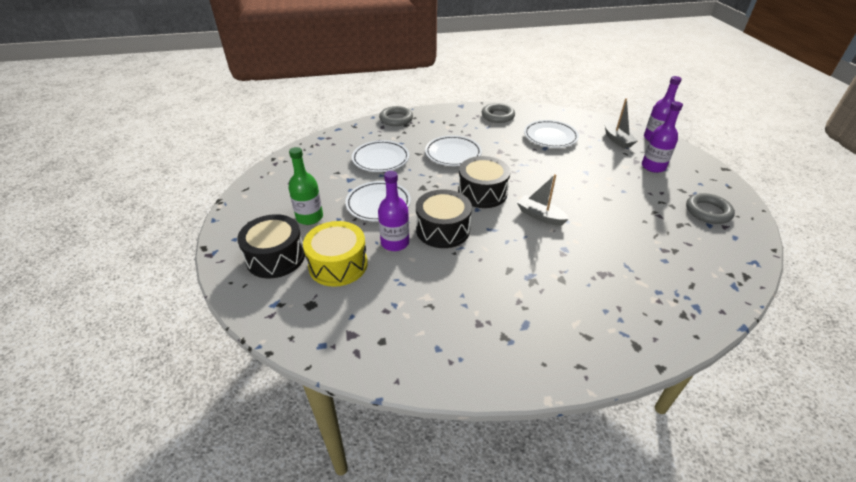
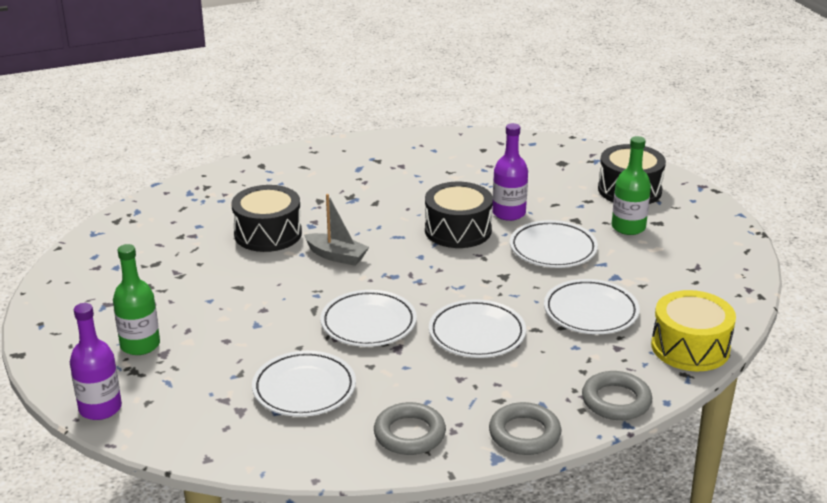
camera: 170 degrees right, 10 degrees down
(338, 264) = (558, 190): yellow drum -> yellow drum (690, 347)
(482, 193) = (417, 277): black drum -> black drum (268, 234)
(516, 166) = (368, 323): none -> white plate
(617, 140) = (176, 395): grey boat -> none
(653, 167) = (140, 345): purple bottle -> green bottle
(708, 212) = (104, 283): grey ring -> grey ring (524, 434)

